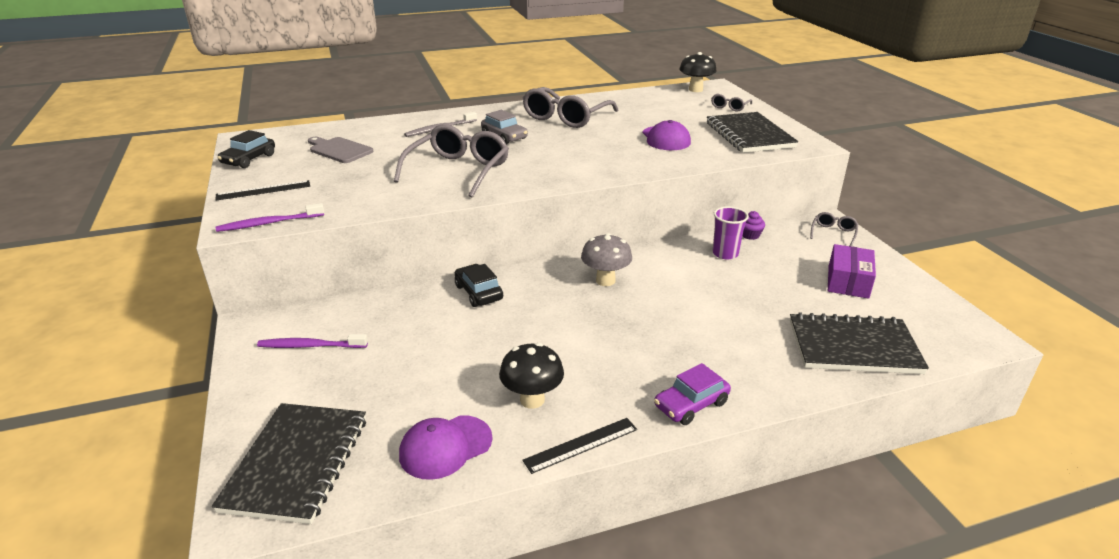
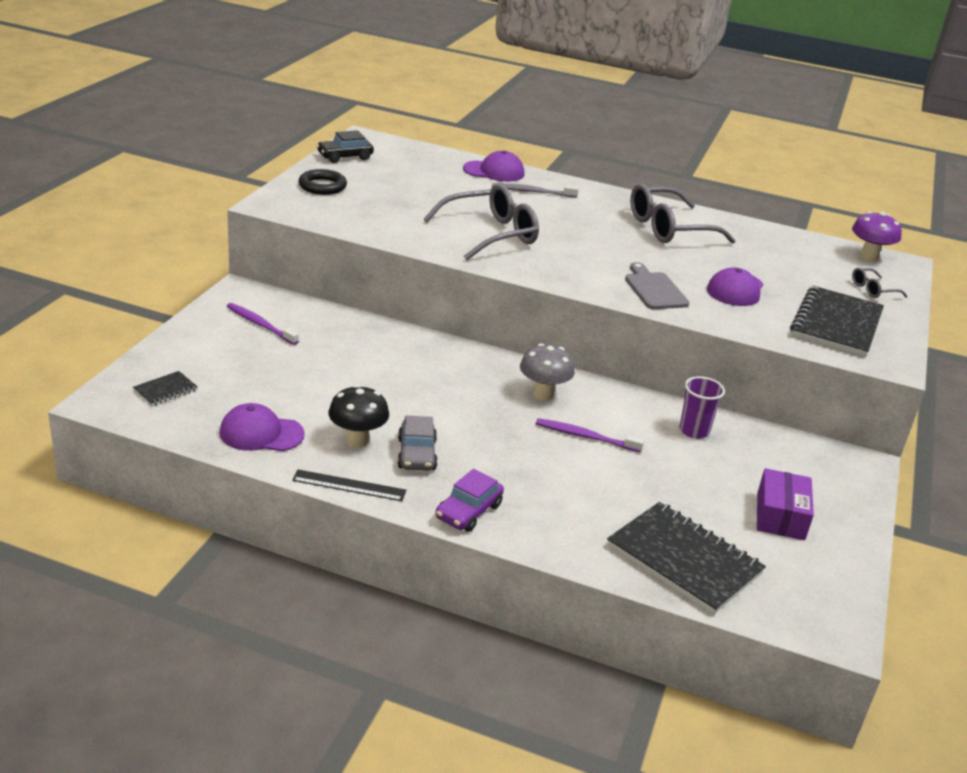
camera: 35 degrees right, 0 degrees up
(263, 190) = (322, 186): black ruler -> black ring
(268, 223) = (293, 213): purple toothbrush -> purple toothbrush (585, 436)
(297, 464) = (165, 390): black notebook -> black notebook, size x0.45
(339, 150) = (422, 176): grey cutting board -> grey cutting board (654, 289)
(389, 125) = (494, 171): none -> purple cap
(478, 292) = (425, 350): black car -> none
(504, 137) = (578, 222): grey car -> grey car (417, 454)
(691, 404) = (468, 511): purple car -> purple car turned 60 degrees counterclockwise
(695, 89) = (868, 257): black mushroom -> purple mushroom
(750, 235) = (750, 430): purple cupcake -> none
(833, 233) = (848, 473): grey glasses -> none
(848, 282) = (780, 516): purple box -> purple box turned 45 degrees counterclockwise

